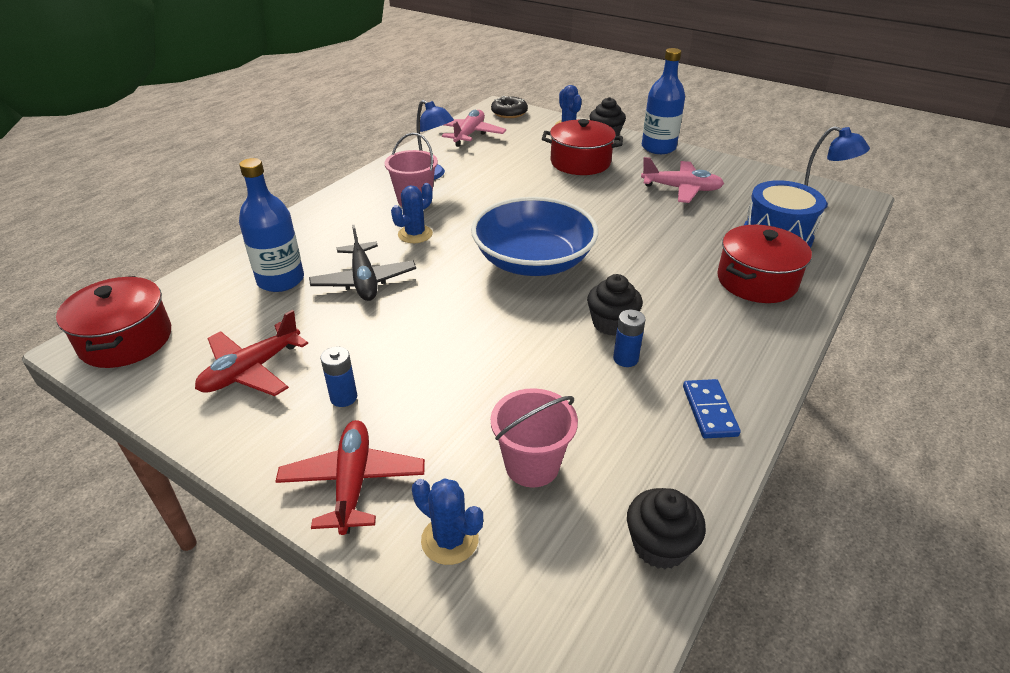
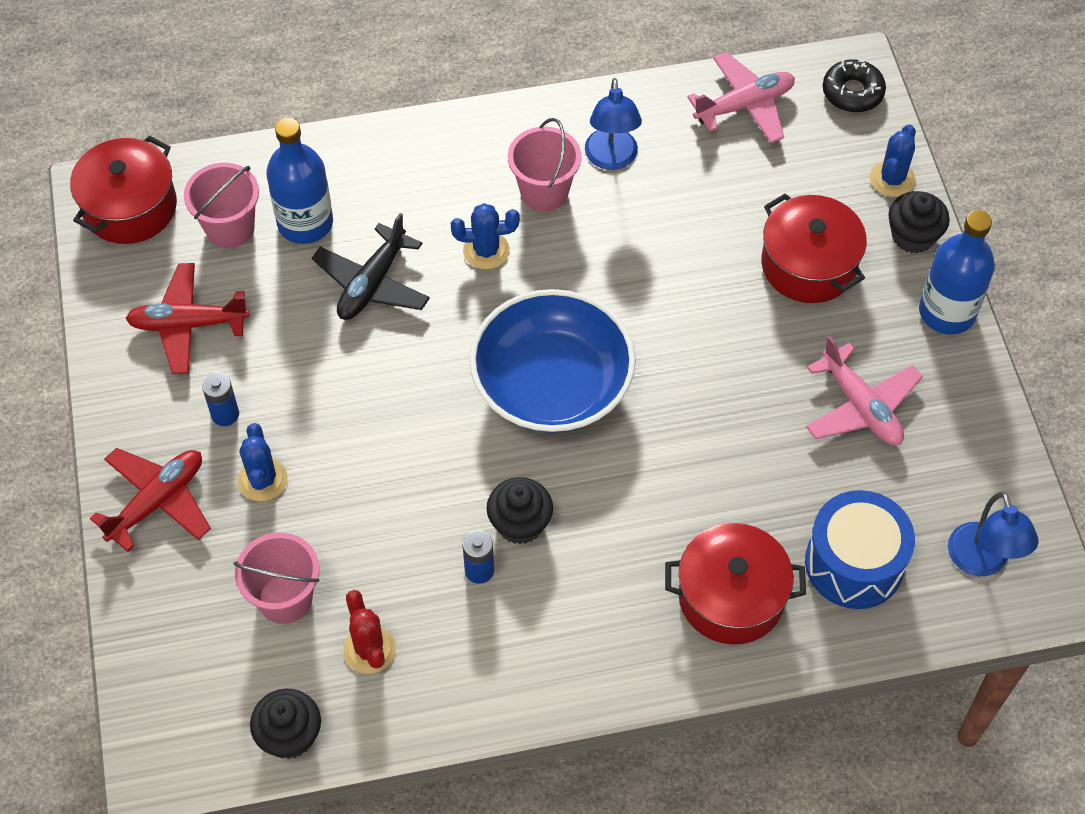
camera: 45 degrees right, 20 degrees up
(226, 309) = (230, 228): none -> pink bucket
(450, 540) = (170, 604): blue cactus -> blue cactus (262, 479)
(629, 448) = (369, 649): none -> red cactus
(709, 411) = (473, 678): blue domino -> none

